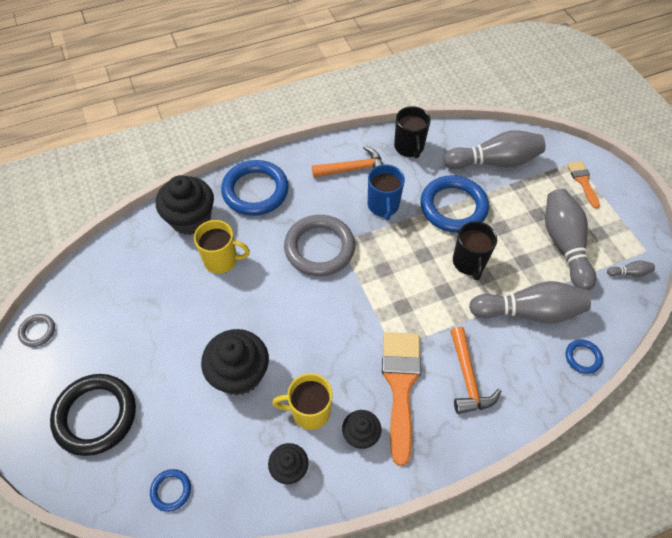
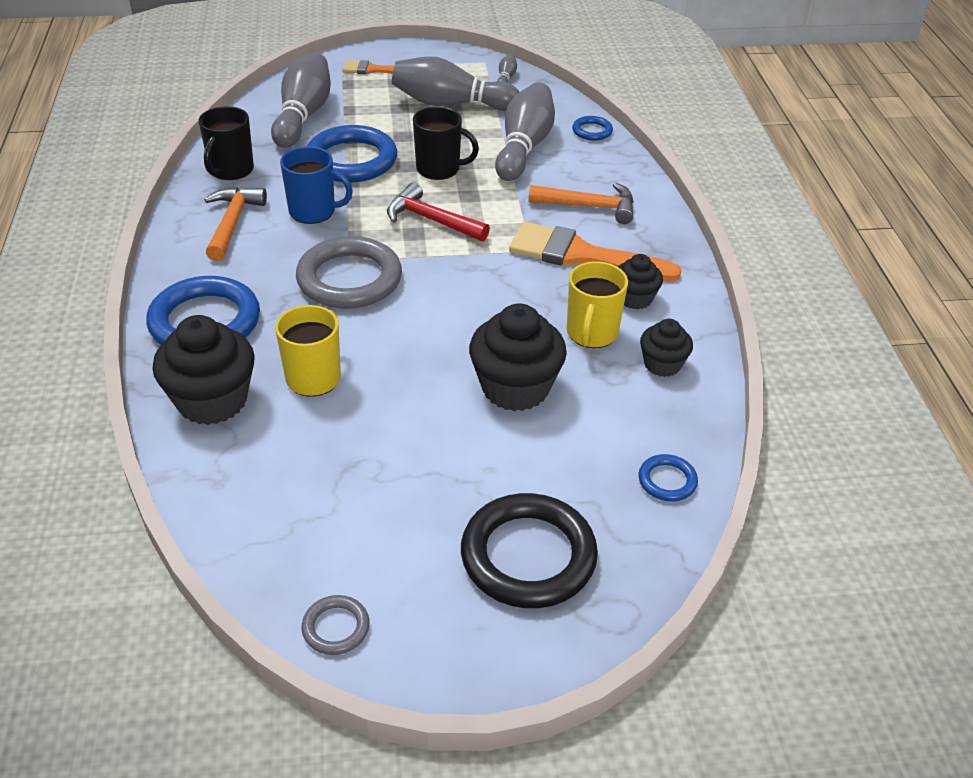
camera: 75 degrees left, 15 degrees down
(403, 275) = (431, 220): none -> red hammer
(409, 147) = (231, 170): black mug -> black mug turned 105 degrees clockwise

